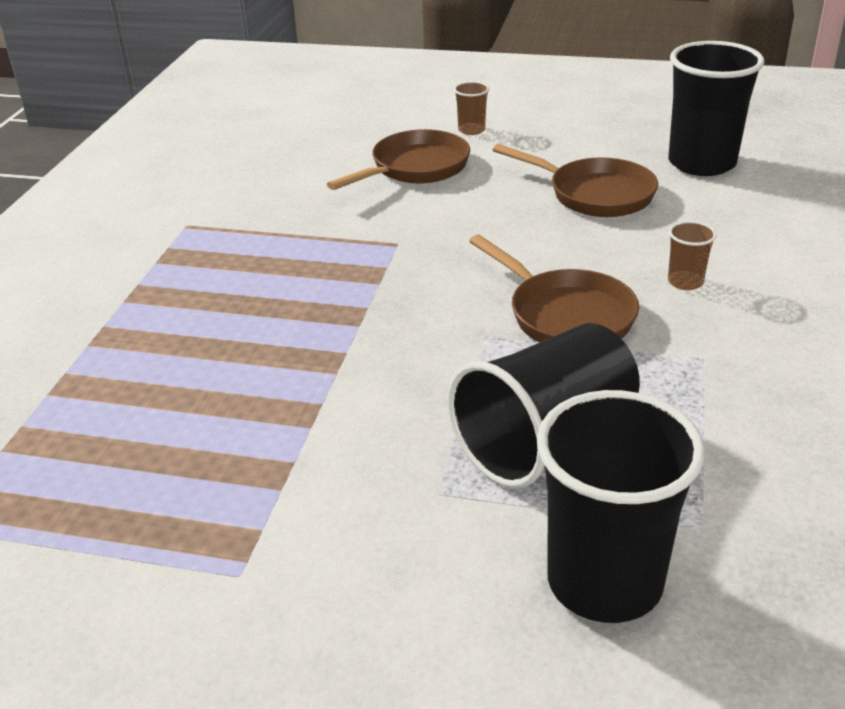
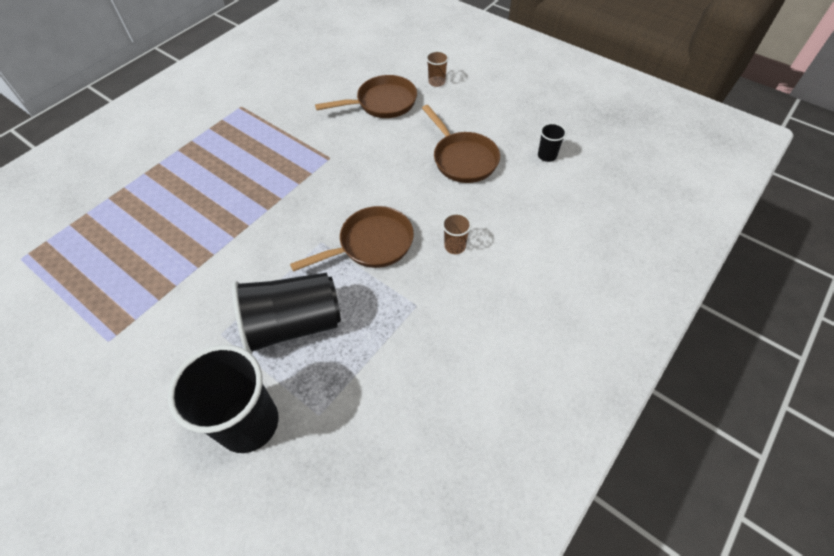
camera: 25 degrees right, 20 degrees up
(565, 315) = (371, 244): brown pan -> brown pan turned 105 degrees counterclockwise
(701, 163) = (547, 156): black cup -> black cup, size x0.44

